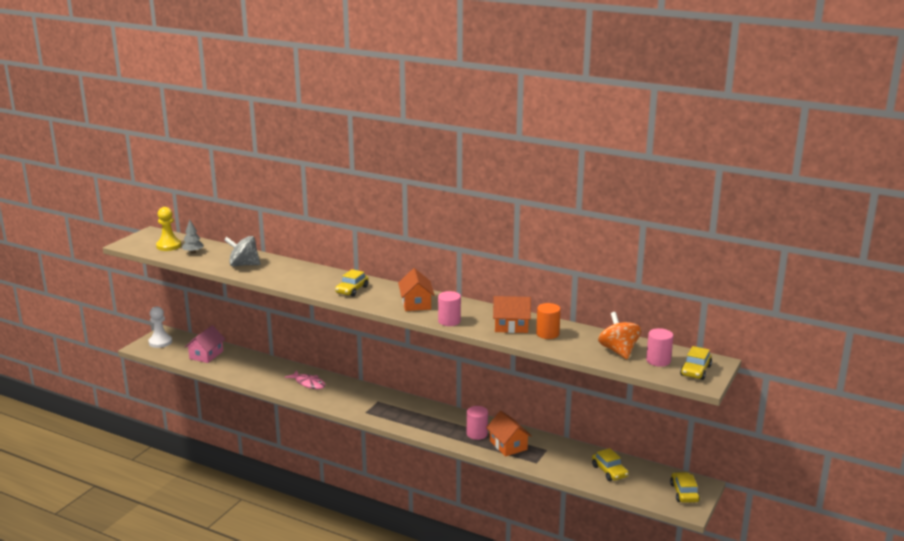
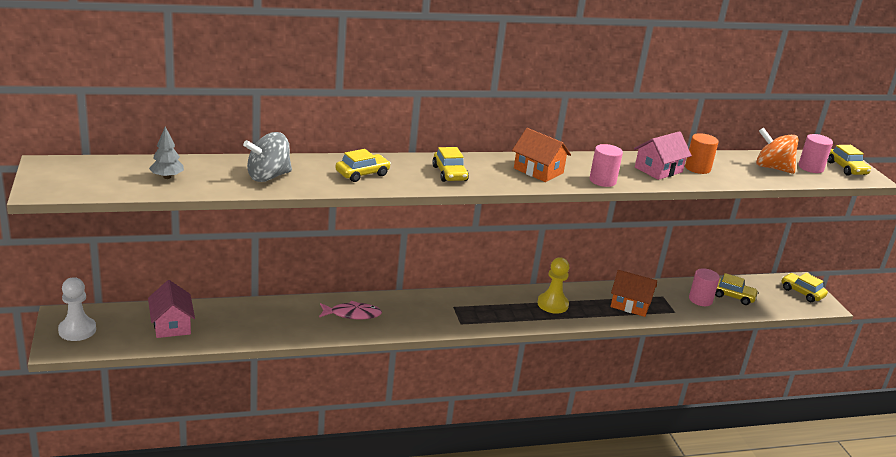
camera: 45 degrees left, 5 degrees up
(168, 246) = (113, 177): yellow pawn -> yellow pawn (552, 304)
(298, 276) = (362, 174): none -> yellow car
(477, 434) = (590, 304): pink cylinder -> pink cylinder (700, 300)
(511, 326) = (658, 169): orange house -> pink house

